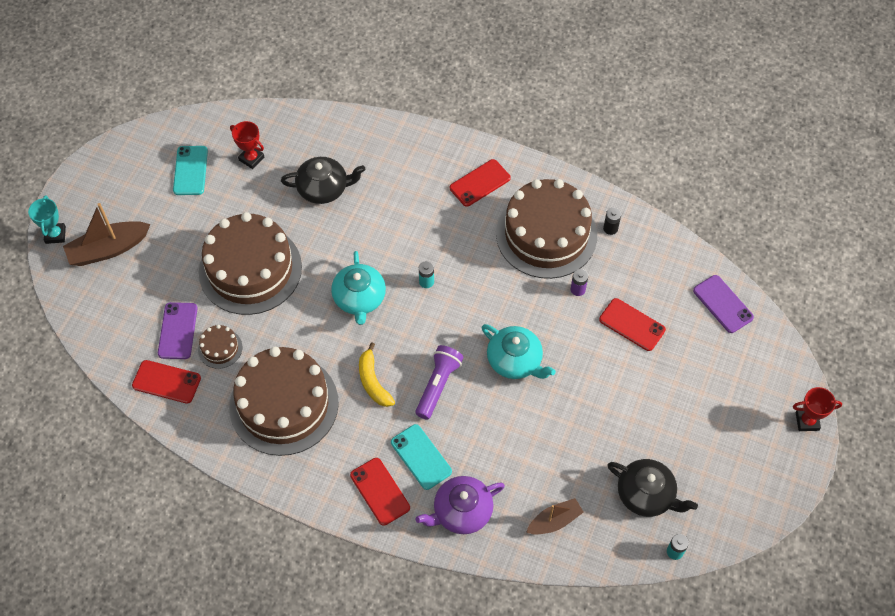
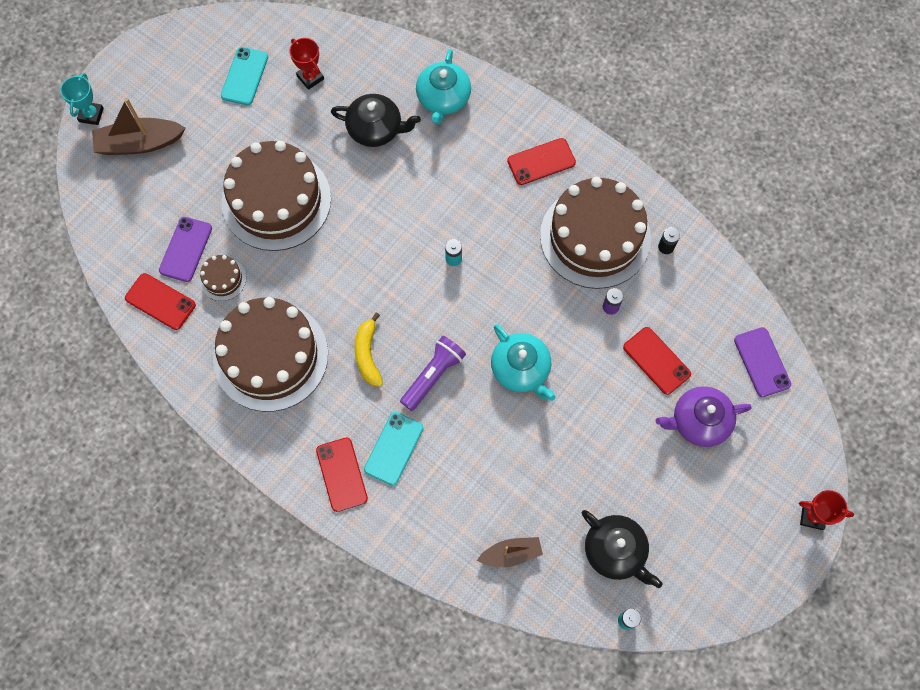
camera: 15 degrees right, 10 degrees up
(359, 298) = (379, 260): turquoise teapot -> turquoise teapot (443, 98)
(421, 457) = (394, 448): turquoise phone -> turquoise phone turned 45 degrees clockwise
(461, 511) = (418, 518): purple teapot -> purple teapot (699, 421)

